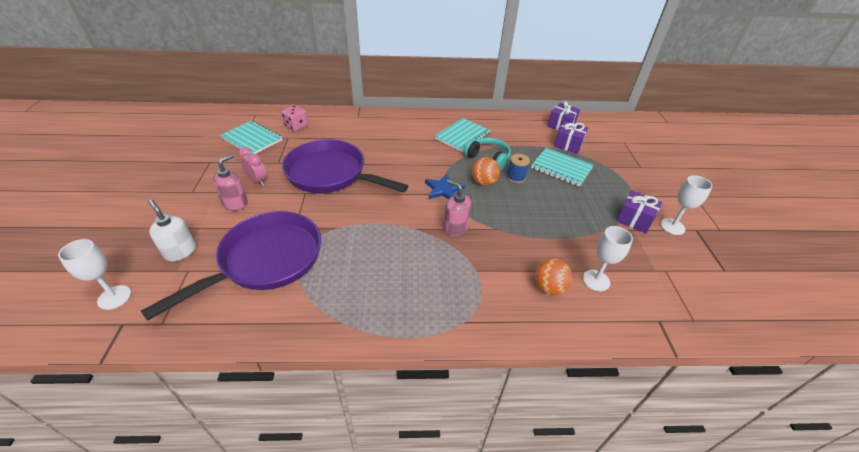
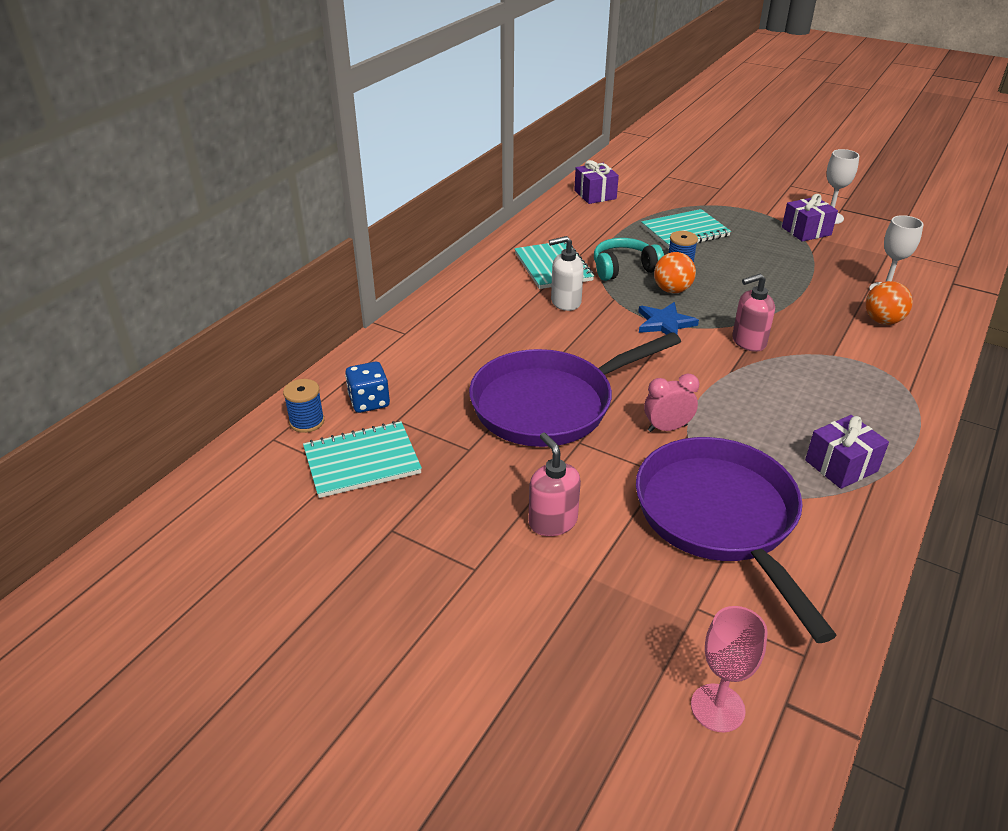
camera: 55 degrees left, 5 degrees down
(114, 297) = (717, 708): white goblet -> pink goblet
(180, 251) = (643, 609): white soap dispenser -> white soap dispenser (565, 302)
(257, 181) = (506, 483): pink clock -> pink clock (667, 428)
(272, 117) = (307, 422): none -> blue spool
(296, 126) = (369, 402): pink dice -> blue dice
(568, 145) = (641, 208): purple gift -> purple gift (841, 465)

